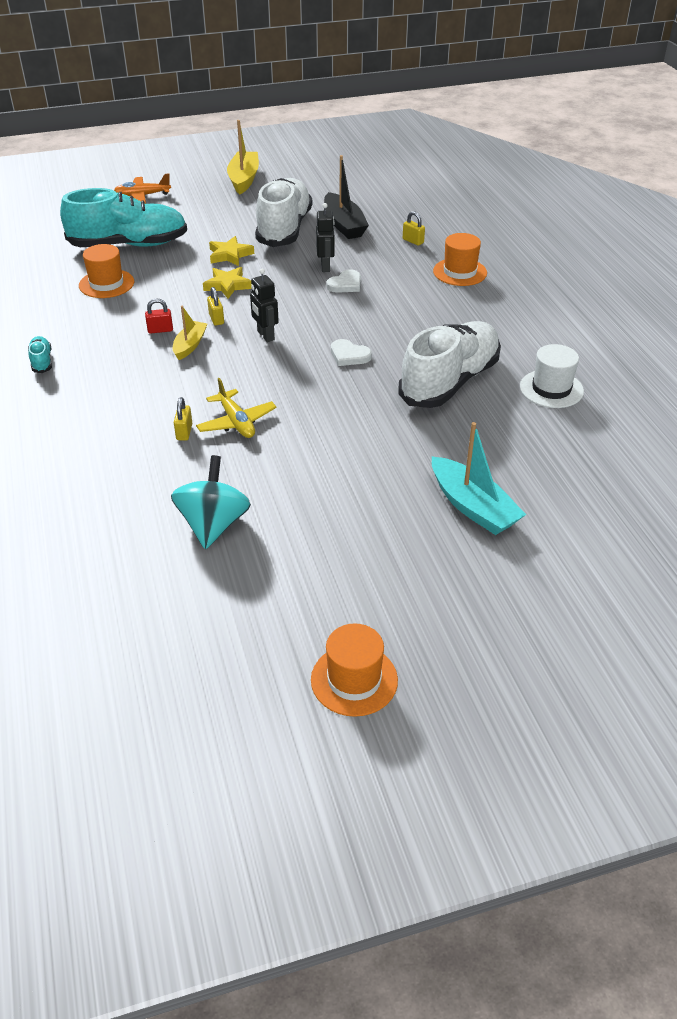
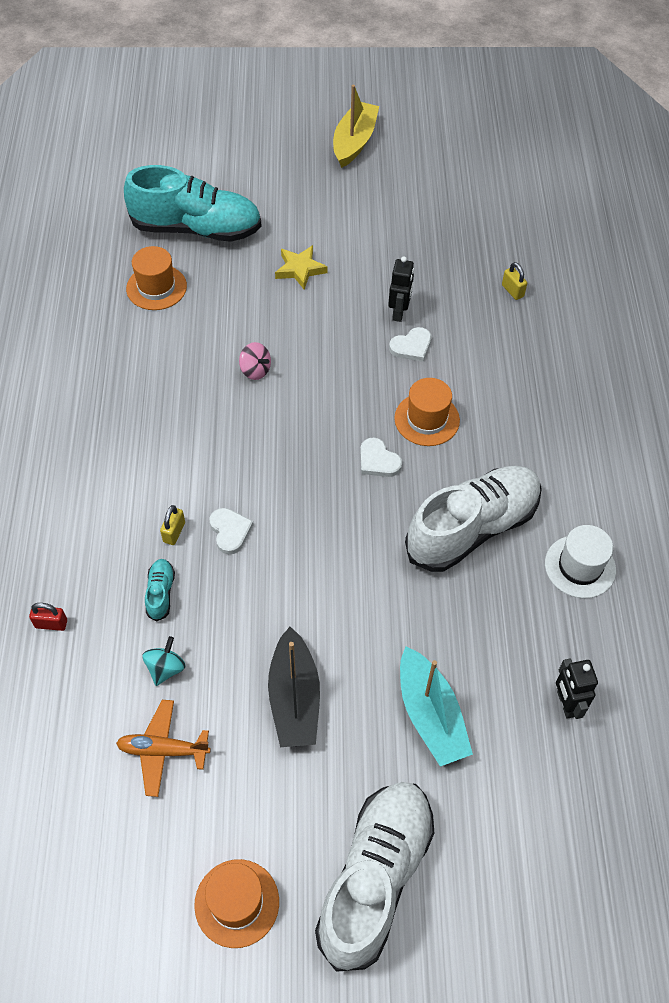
camera: 15 degrees right, 15 degrees up
(42, 361) = (61, 393): turquoise shoe -> turquoise shoe (160, 593)
(142, 196) = (233, 148): orange plane -> orange plane (163, 750)
(160, 330) = (192, 374): red padlock -> red padlock (51, 624)
(190, 345) = (216, 405): yellow boat -> none
(213, 525) = (165, 668): turquoise spinning top -> turquoise spinning top, size x0.56
(216, 319) = (255, 370): yellow padlock -> pink spinning top
(228, 285) = (283, 319): yellow star -> none
(236, 422) = (230, 531): yellow plane -> white heart
(265, 336) = (299, 408): black robot -> black robot (566, 704)
(284, 229) = (373, 239): white shoe -> white shoe (375, 877)
(344, 225) = (443, 246): black boat -> black boat (294, 698)
(460, 272) = (547, 355): orange hat -> orange hat (427, 419)

